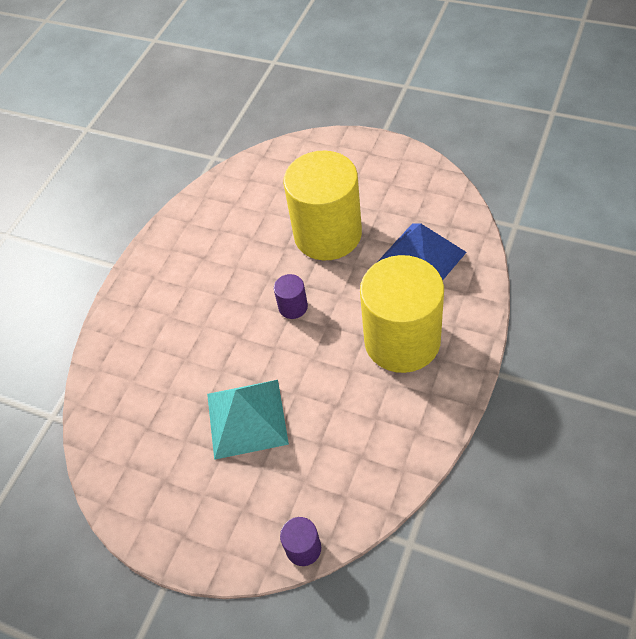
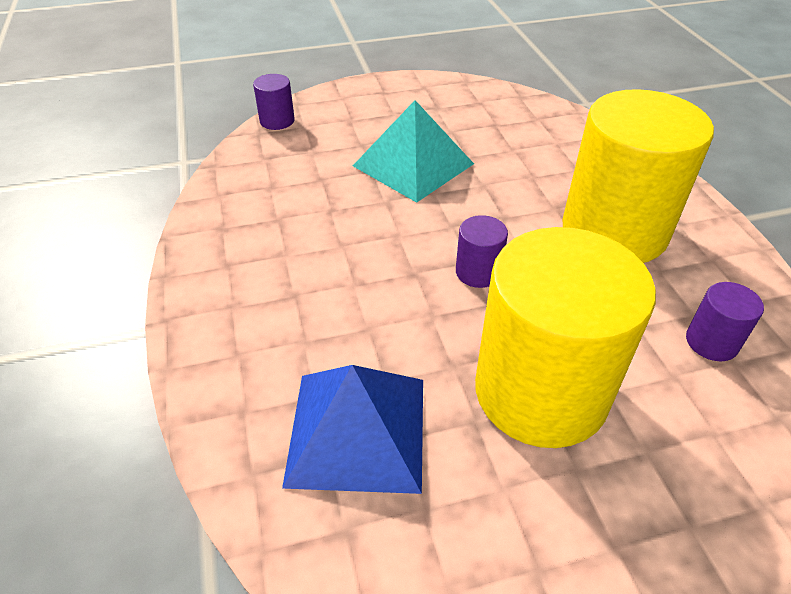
camera: 135 degrees right, 10 degrees down
(231, 215) = (711, 342): none -> purple cylinder
(402, 340) = (301, 301): yellow cylinder -> yellow cylinder (614, 230)

